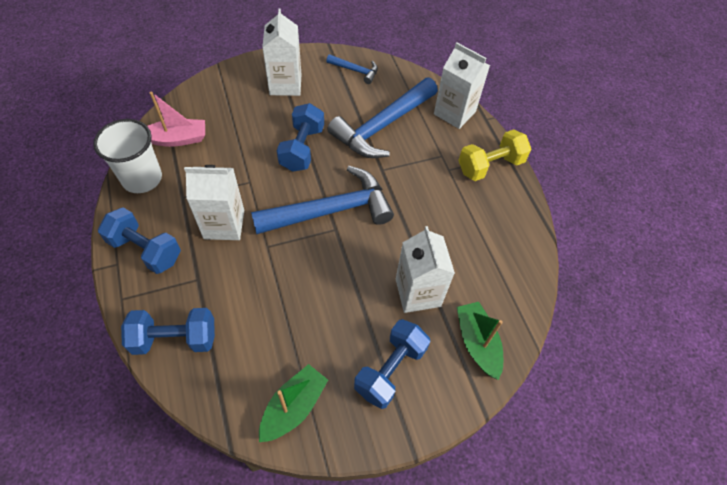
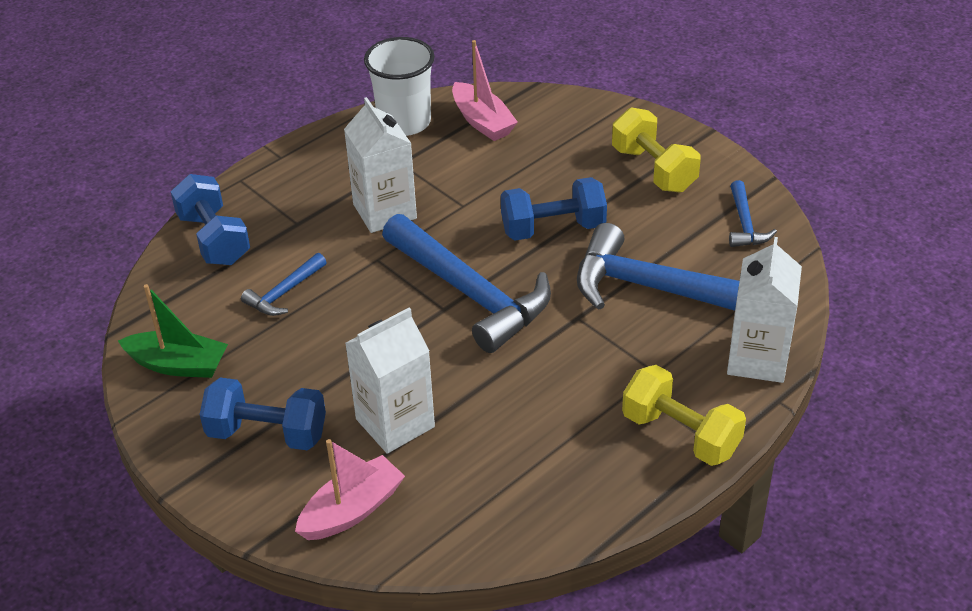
camera: 70 degrees right, 15 degrees down
(145, 250) = (311, 168): blue dumbbell -> none
(263, 312) = (284, 293): none -> blue hammer
(285, 84) = (653, 169): white carton -> yellow dumbbell
(477, 343) = (352, 510): green boat -> pink boat

